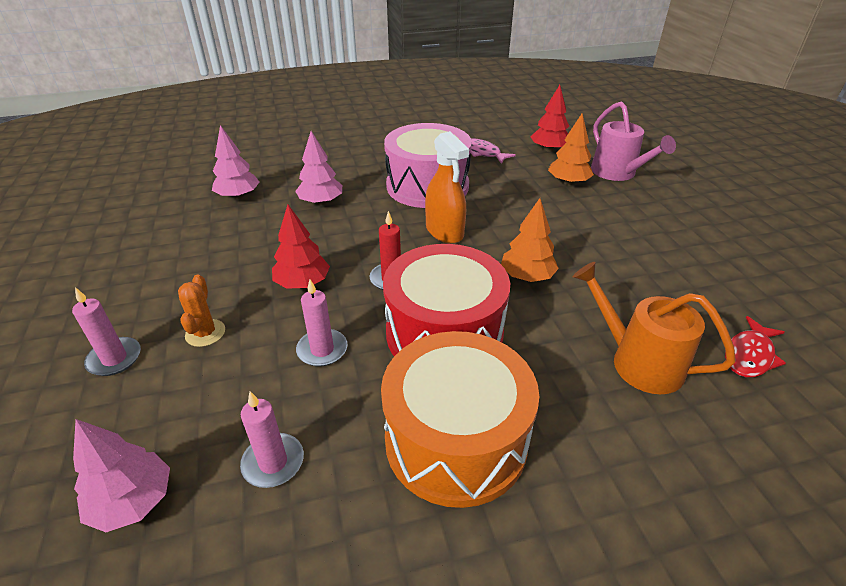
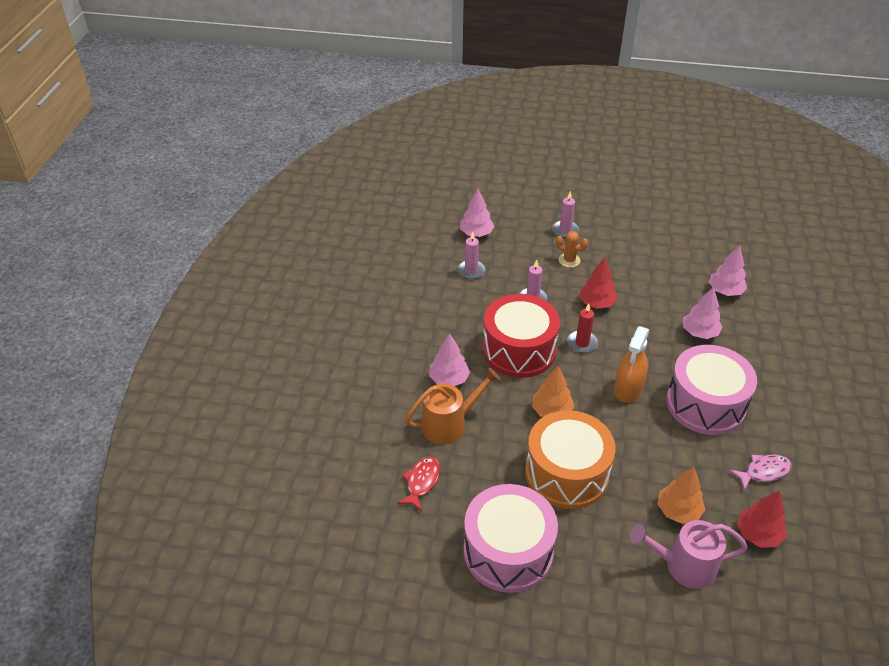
camera: 115 degrees right, 5 degrees up
(444, 231) = (628, 389): orange spray bottle -> orange spray bottle turned 60 degrees counterclockwise
(456, 440) = (446, 329): orange drum -> orange drum (566, 473)
(562, 392) = (449, 379): none -> pink tree
(732, 261) = (508, 551): none -> pink drum
(749, 355) = (421, 482): red fish -> red fish turned 45 degrees clockwise

